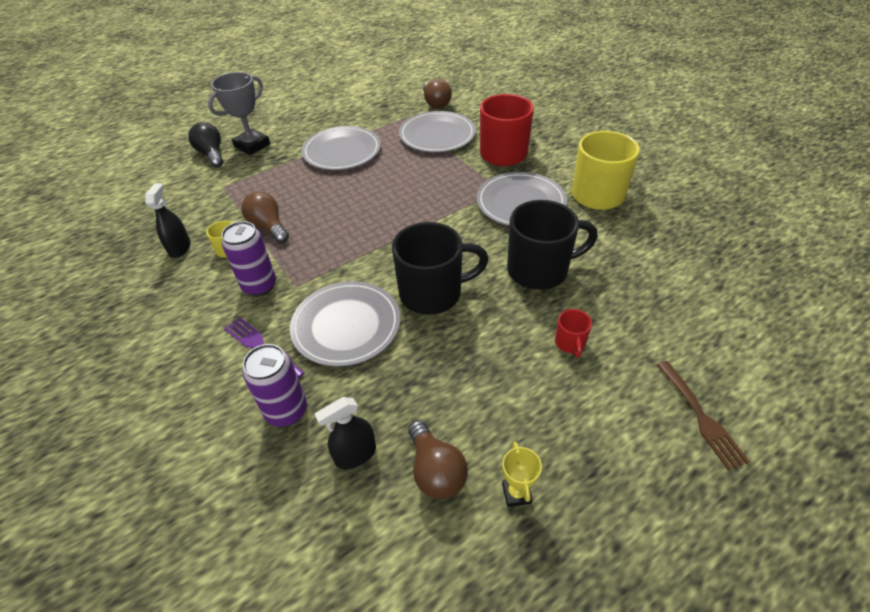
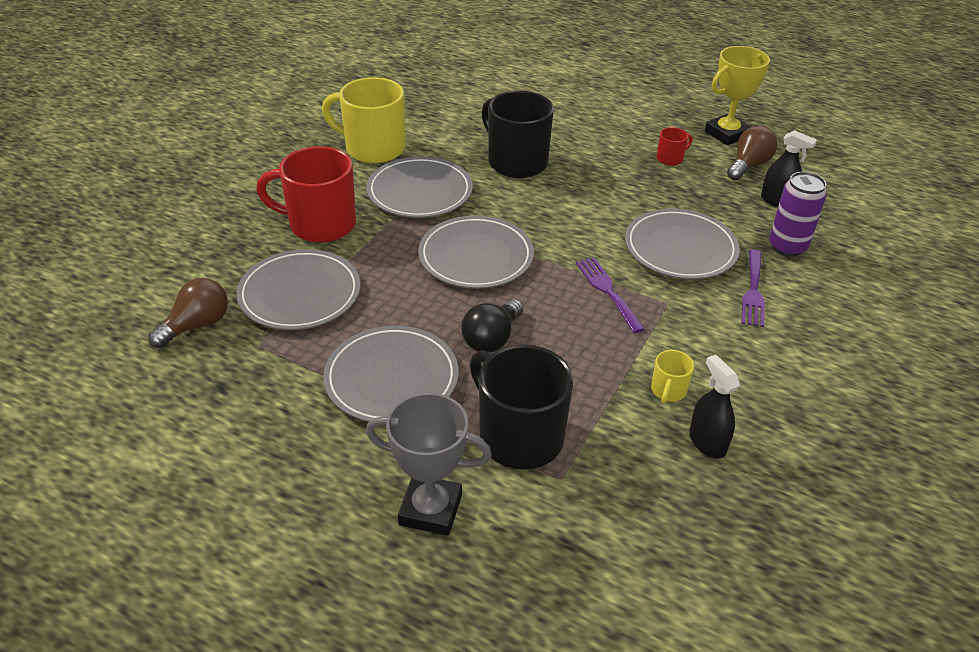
camera: 120 degrees left, 5 degrees down
(180, 248) = (707, 442): black spray bottle -> black spray bottle turned 90 degrees clockwise
(211, 154) = (489, 557): black light bulb -> black light bulb (492, 338)
(259, 286) = (692, 331): purple can -> none
(268, 227) = (602, 374): brown light bulb -> none
(335, 259) = (607, 291): none -> purple fork
(422, 209) = (476, 256): none -> grey plate
(433, 293) = (596, 211): black mug -> black mug (519, 436)
(516, 493) = (727, 134): yellow trophy -> yellow trophy, size x1.90
(570, 343) = (588, 134): red mug -> red mug (670, 159)
(701, 417) = (603, 82): brown fork -> none

